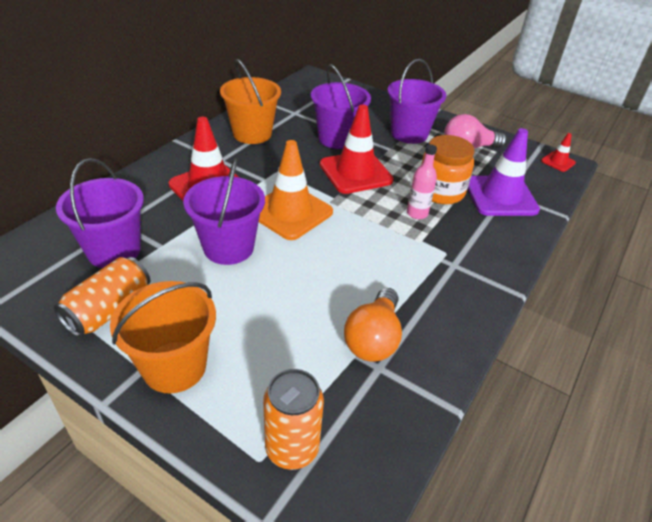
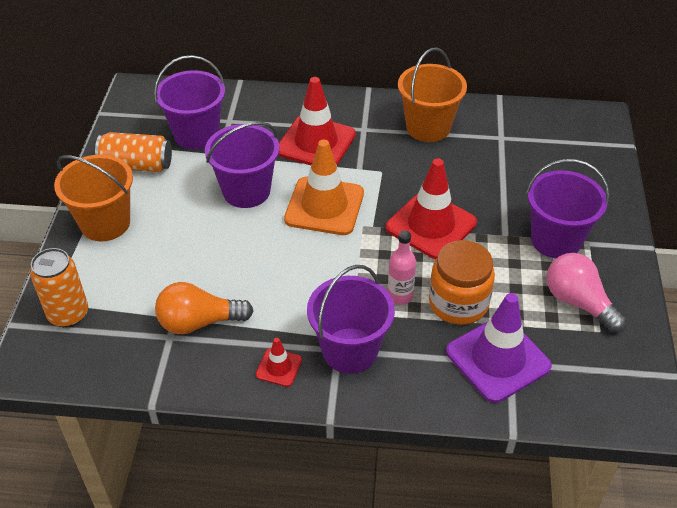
camera: 65 degrees right, 5 degrees up
(337, 138) = (482, 188): purple bucket -> purple bucket (350, 350)
(558, 162) = (640, 402): red traffic cone -> red traffic cone (279, 367)

